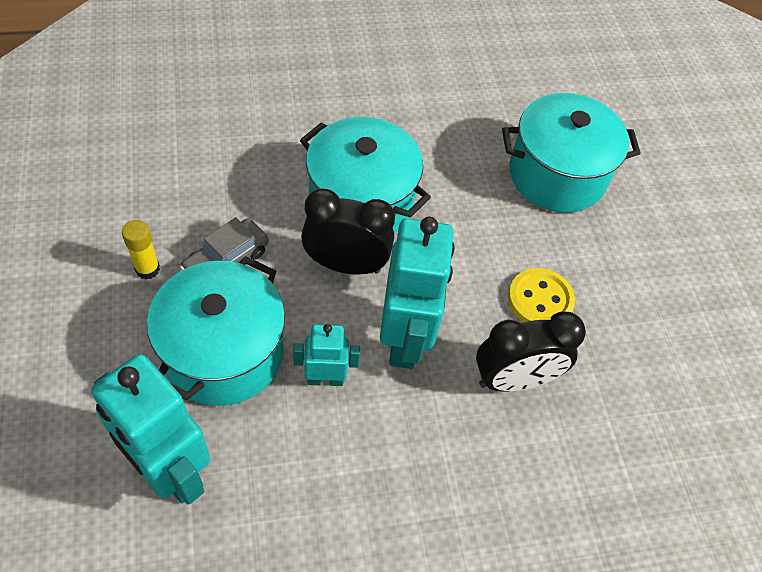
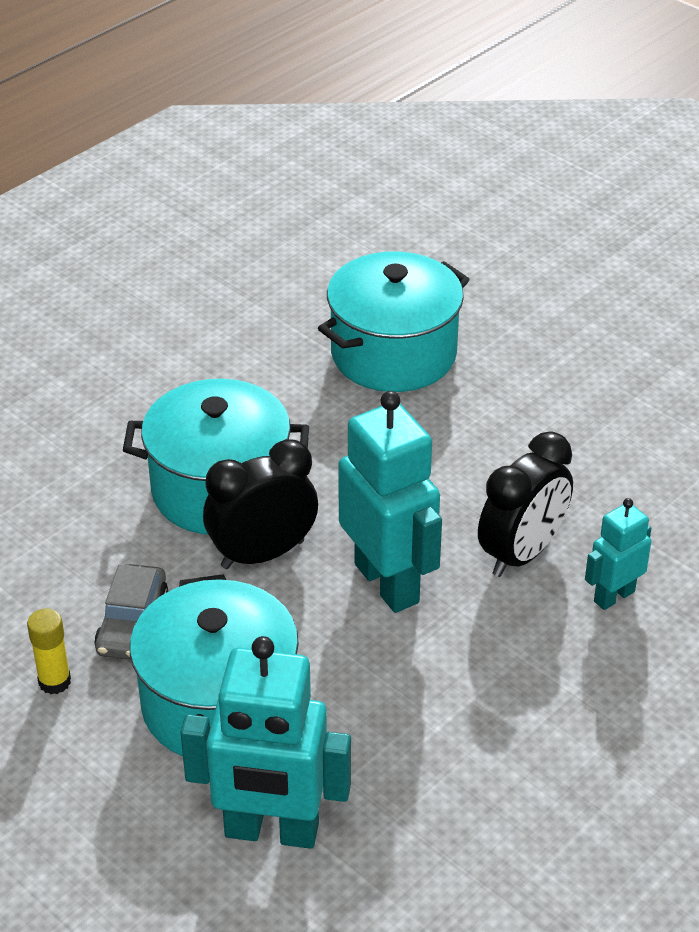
camera: 30 degrees left, 15 degrees down
(325, 379) = (344, 662): turquoise robot -> turquoise robot (613, 596)
(540, 300) = (481, 473): yellow button -> none

